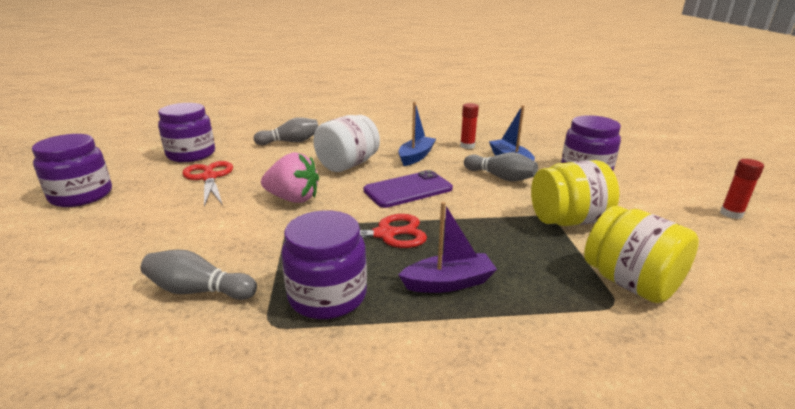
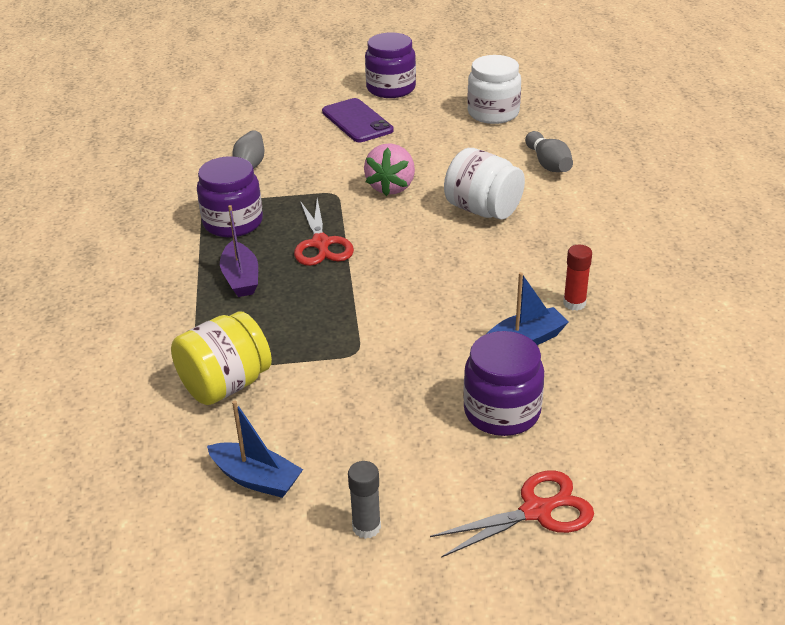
camera: 90 degrees right, 10 degrees up
(191, 154) = (493, 113): purple jar -> white jar
(209, 177) = (435, 135): red scissors -> red scissors (536, 511)
(408, 190) = (418, 254): purple phone -> purple phone (357, 121)
(416, 156) = (520, 258): blue boat -> blue boat (256, 479)
(500, 177) = (463, 326): grey bowling pin -> none
(568, 220) = (347, 366): yellow jar -> none
(731, 214) = (366, 527): red glue stick -> grey glue stick

